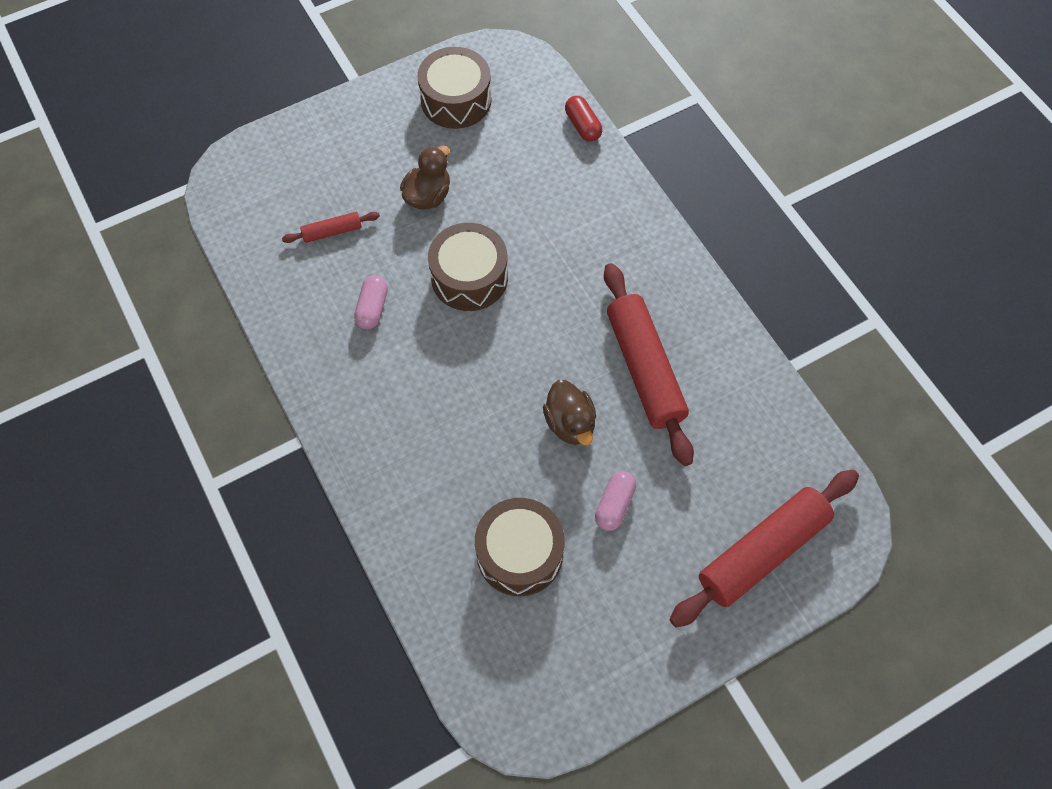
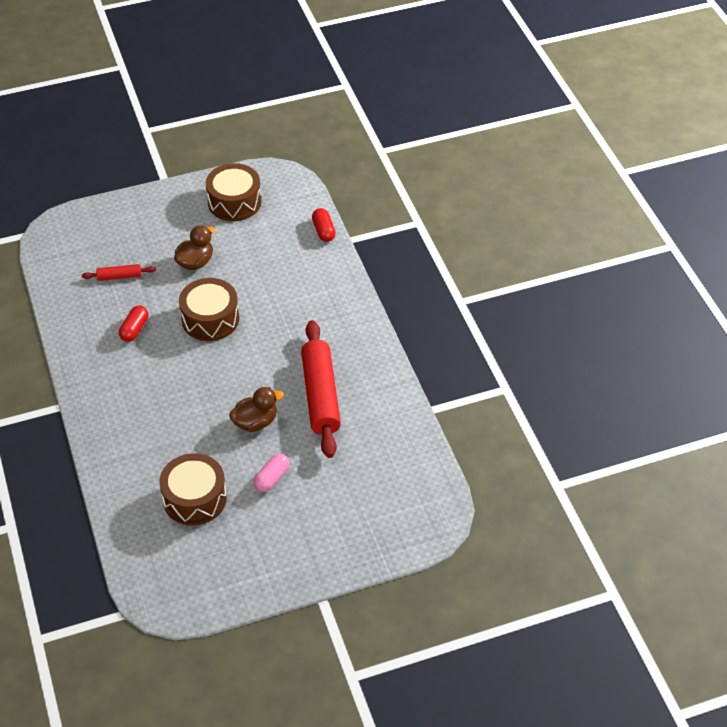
camera: 10 degrees right, 15 degrees down
(372, 308) = (134, 329): pink capsule -> red capsule
(570, 423) = (255, 422): brown duck -> brown duck turned 105 degrees counterclockwise
(762, 551) = (370, 523): red rolling pin -> none

